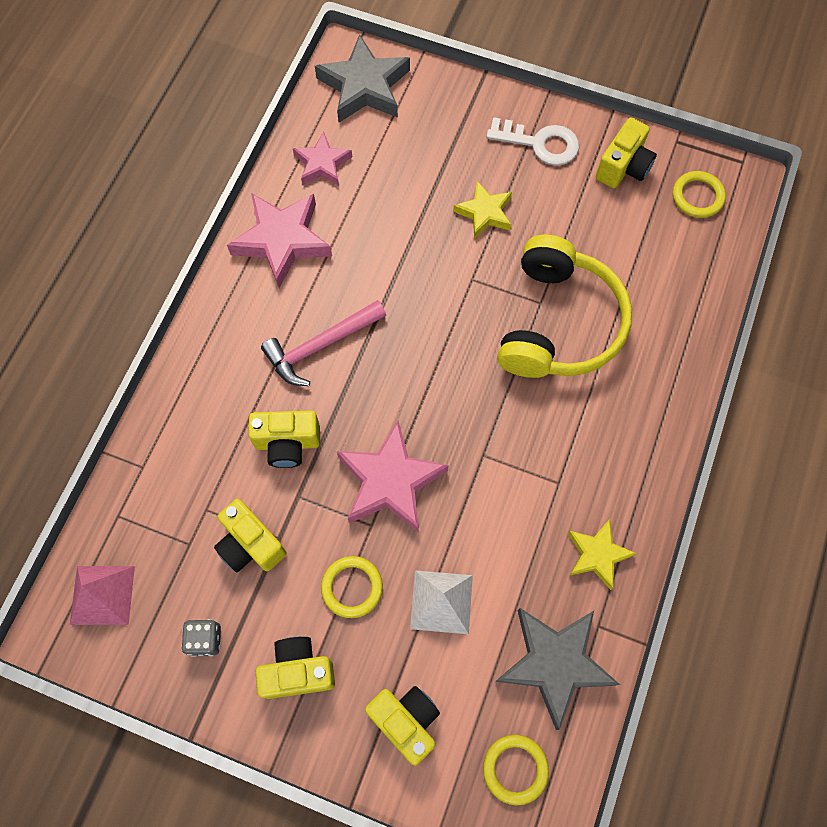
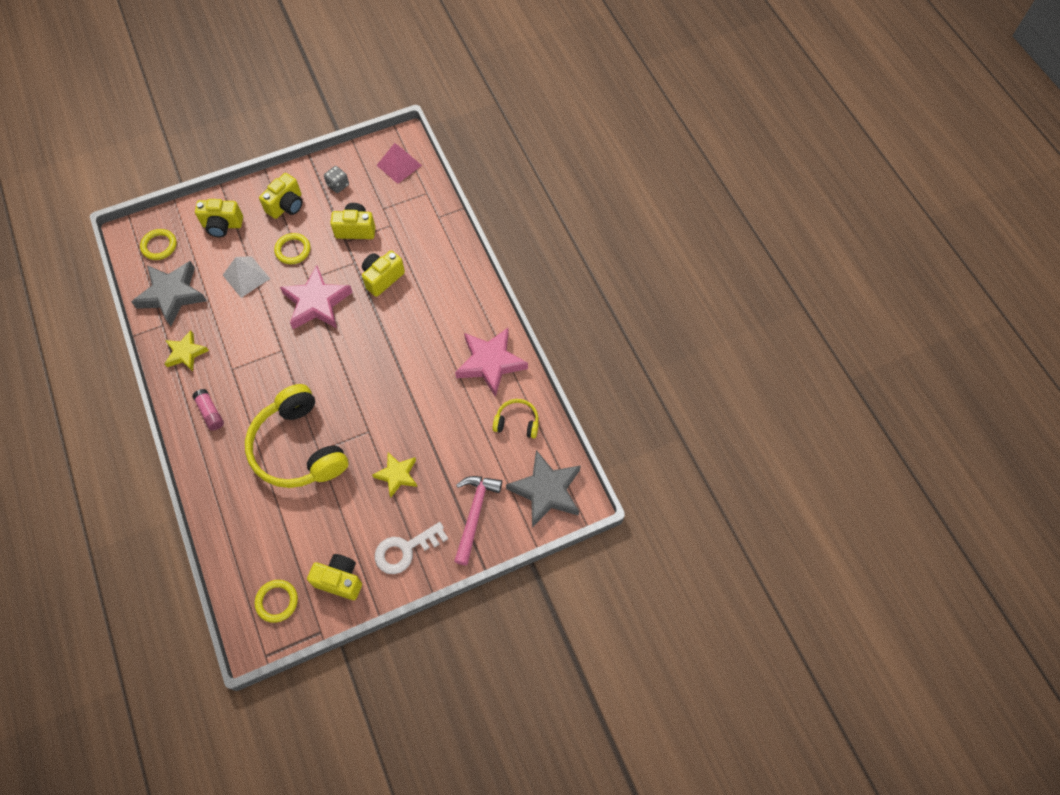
camera: 135 degrees right, 5 degrees down
(321, 346) = (413, 331): pink hammer -> pink hammer (474, 514)
(322, 164) = (517, 422): pink star -> yellow headphones
(623, 167) = (340, 580): yellow camera -> yellow camera turned 120 degrees clockwise
(623, 447) = (210, 413): none -> pink glue stick

